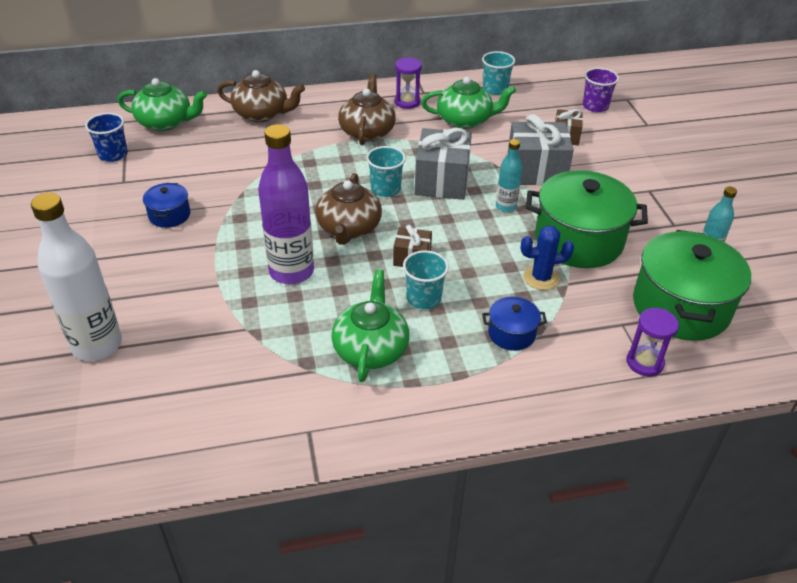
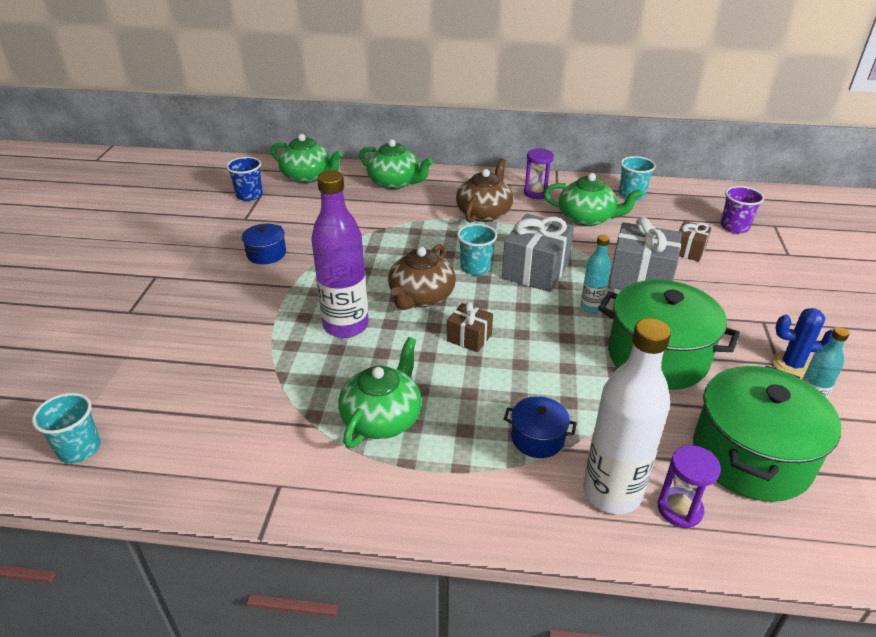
camera: 20 degrees right, 5 degrees down
(97, 345) = (140, 354): white bottle -> white bottle (612, 492)
(262, 114) = (395, 182): brown teapot -> green teapot
(424, 298) = (461, 380): turquoise cup -> turquoise cup (79, 448)
(541, 278) = (597, 387): blue cactus -> blue cactus (792, 365)

